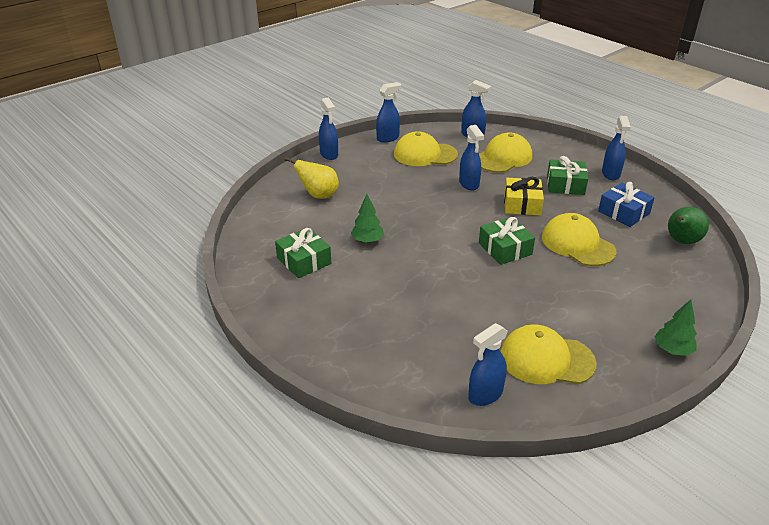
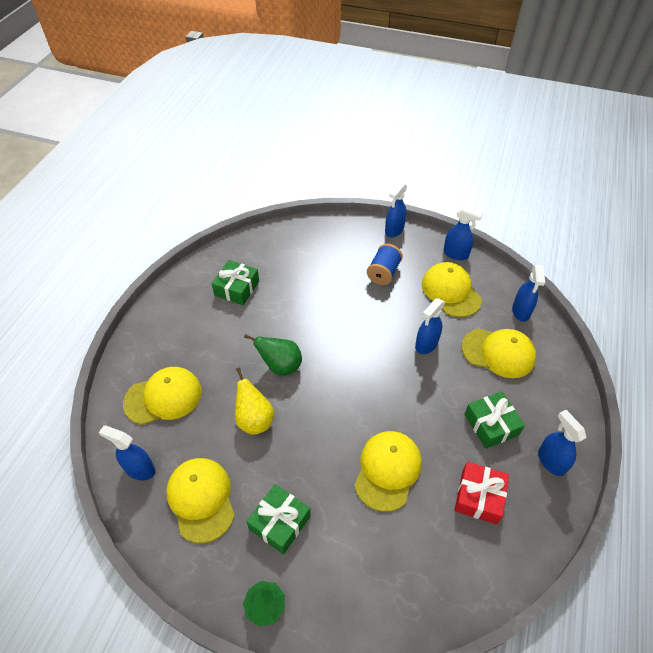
camera: 60 degrees right, 15 degrees up
(319, 195) = (327, 254): yellow pear -> yellow pear (254, 420)
(367, 241) = (287, 313): green tree -> none
(372, 176) = (383, 273): none -> blue spool
(404, 352) = (163, 397): none -> yellow cap
(505, 249) = (339, 412): green gift -> green gift (280, 522)
(522, 204) = (424, 399): yellow gift -> none
(610, 174) = (551, 461): blue spray bottle -> blue spray bottle turned 90 degrees clockwise
(623, 212) = (479, 497): blue gift -> red gift
(681, 241) = (463, 572): green pear -> green pear (281, 366)

